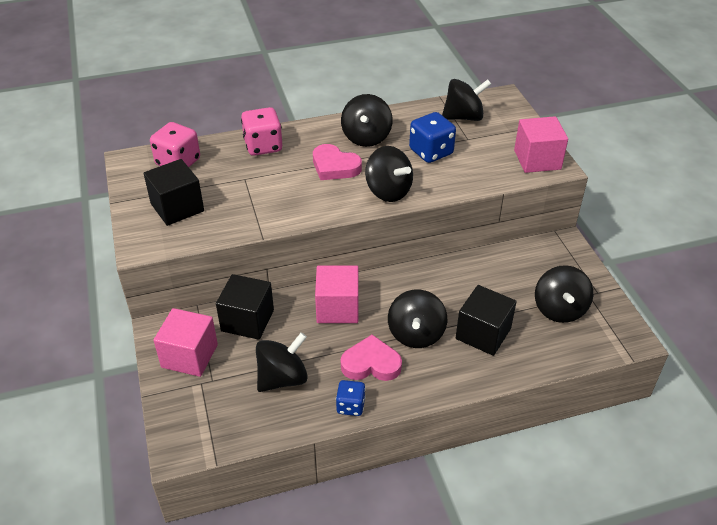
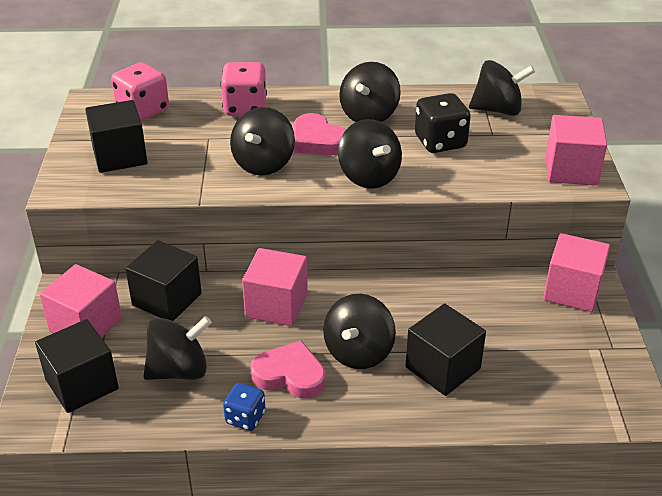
camera: 15 degrees right, 5 degrees down
(208, 407) = (82, 384): none -> black cube
(431, 152) = (440, 142): blue dice -> black dice
(553, 253) = (572, 291): none -> pink cube
(559, 309) = (553, 358): black spinning top -> black spinning top (263, 164)

